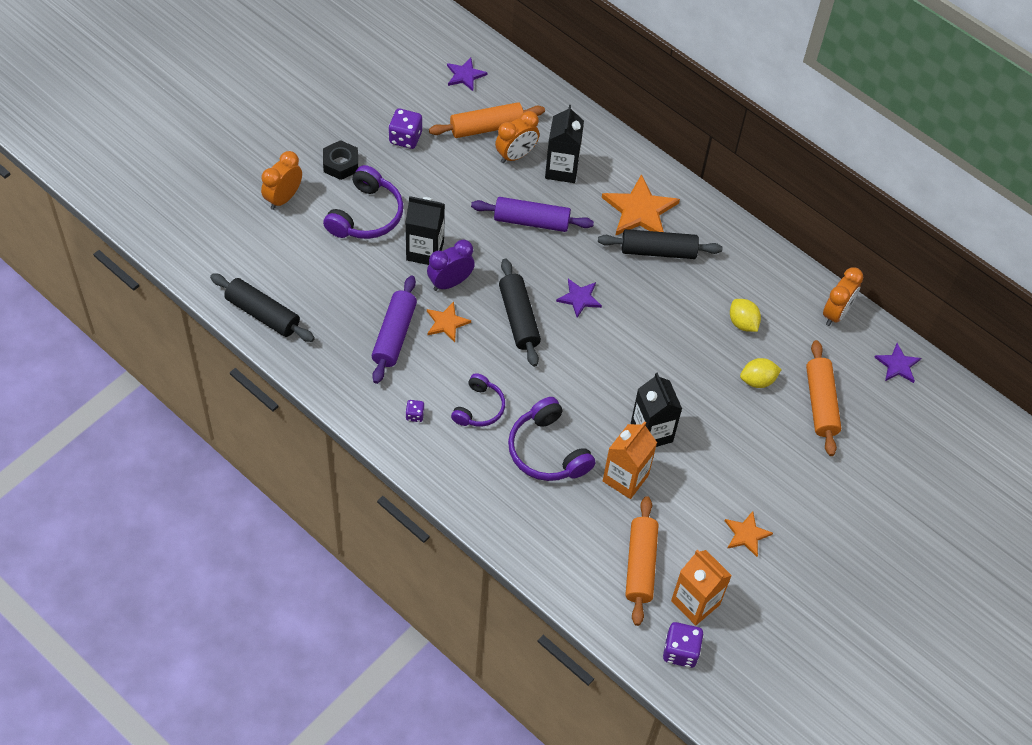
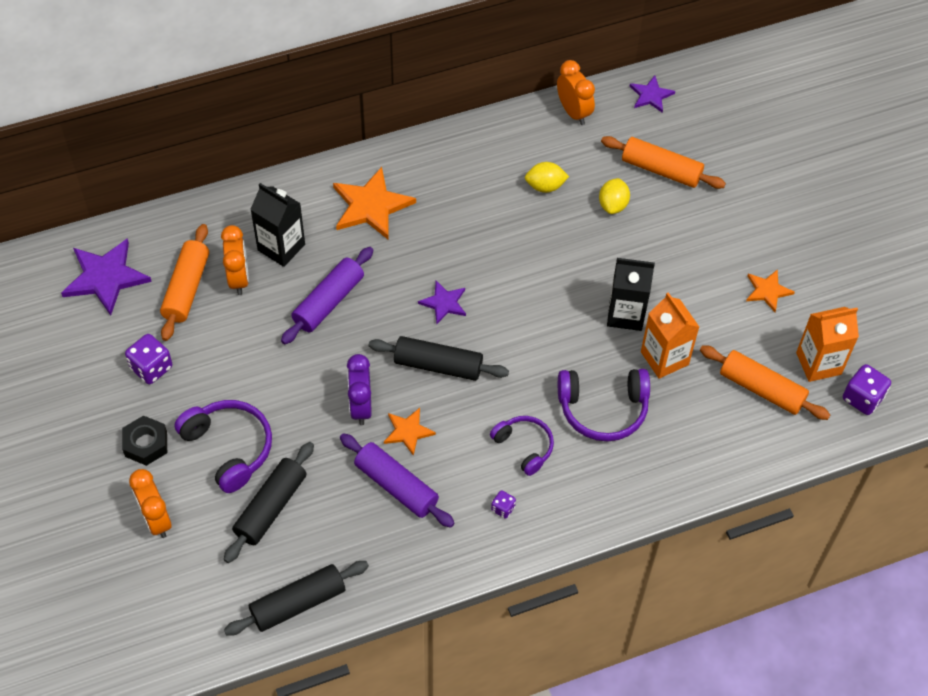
camera: 60 degrees left, 0 degrees up
(425, 251) = (308, 413): black carton -> none
(465, 75) = (105, 277): purple star -> purple star, size x1.77
(658, 251) = (427, 213): black rolling pin -> black rolling pin (271, 507)

